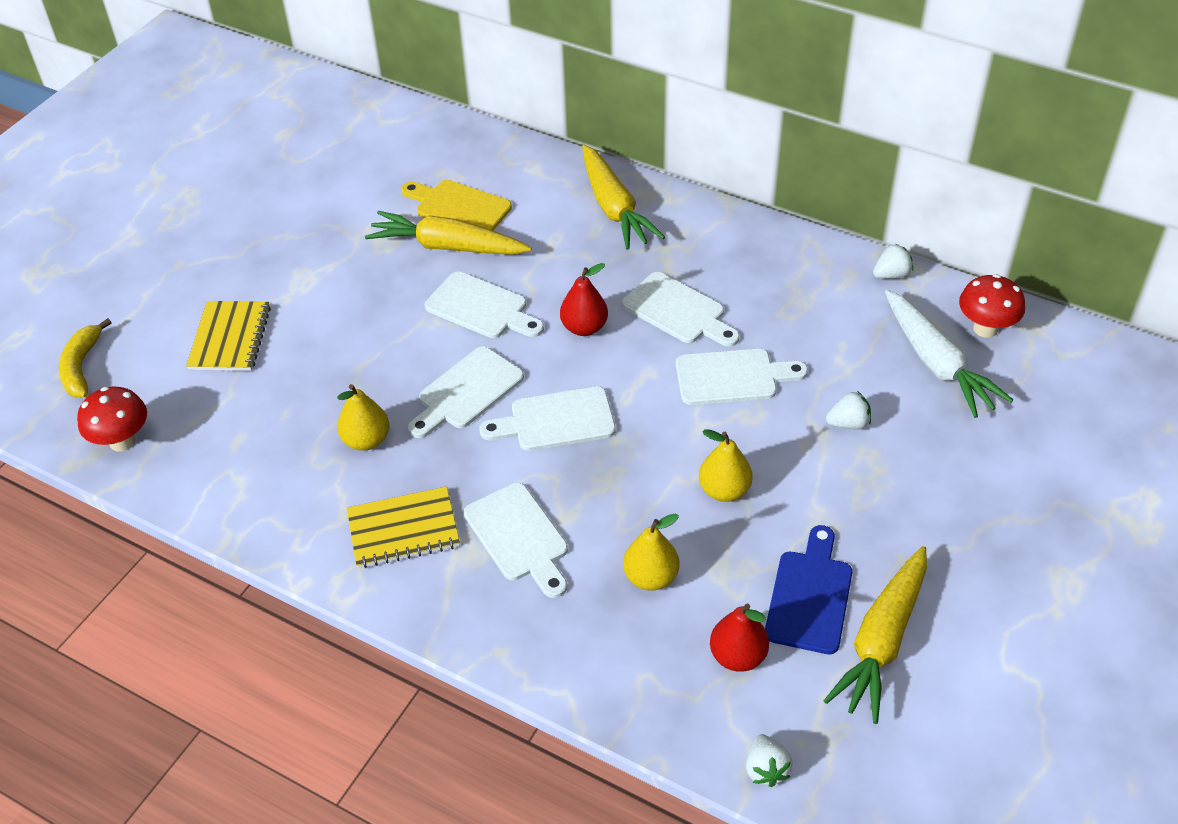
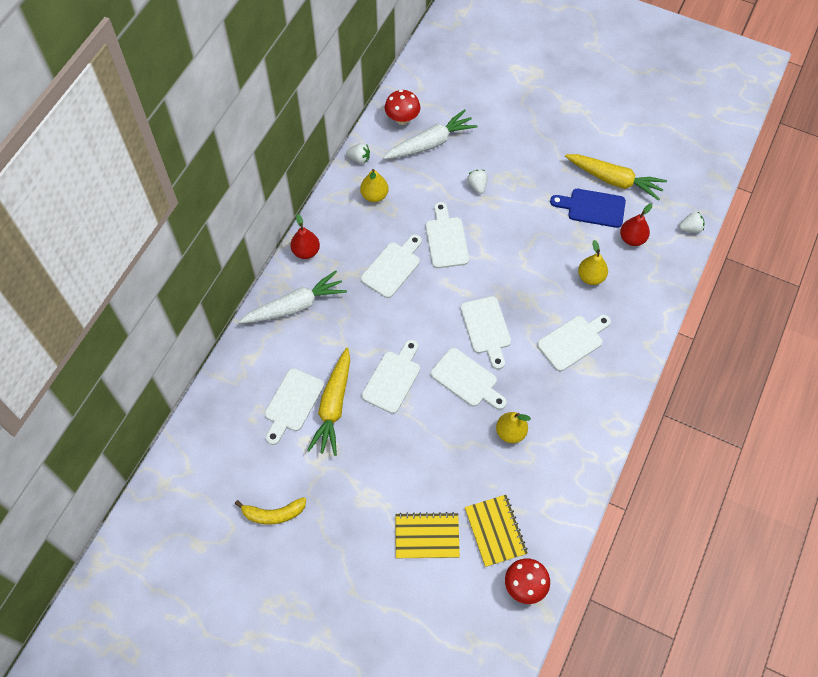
camera: 95 degrees left, 15 degrees up
(81, 366) = (459, 635): yellow banana -> yellow banana (273, 514)
(403, 529) = (575, 402): yellow notebook -> yellow notebook (495, 531)
(459, 207) = (292, 403): yellow cutting board -> white cutting board
(584, 328) = (409, 318): red pear -> red pear (306, 251)
(614, 208) = (295, 306): yellow carrot -> white carrot
(724, 490) = (529, 244): yellow pear -> yellow pear (374, 195)
(891, 275) = (359, 158): white strawberry -> white strawberry turned 135 degrees clockwise

